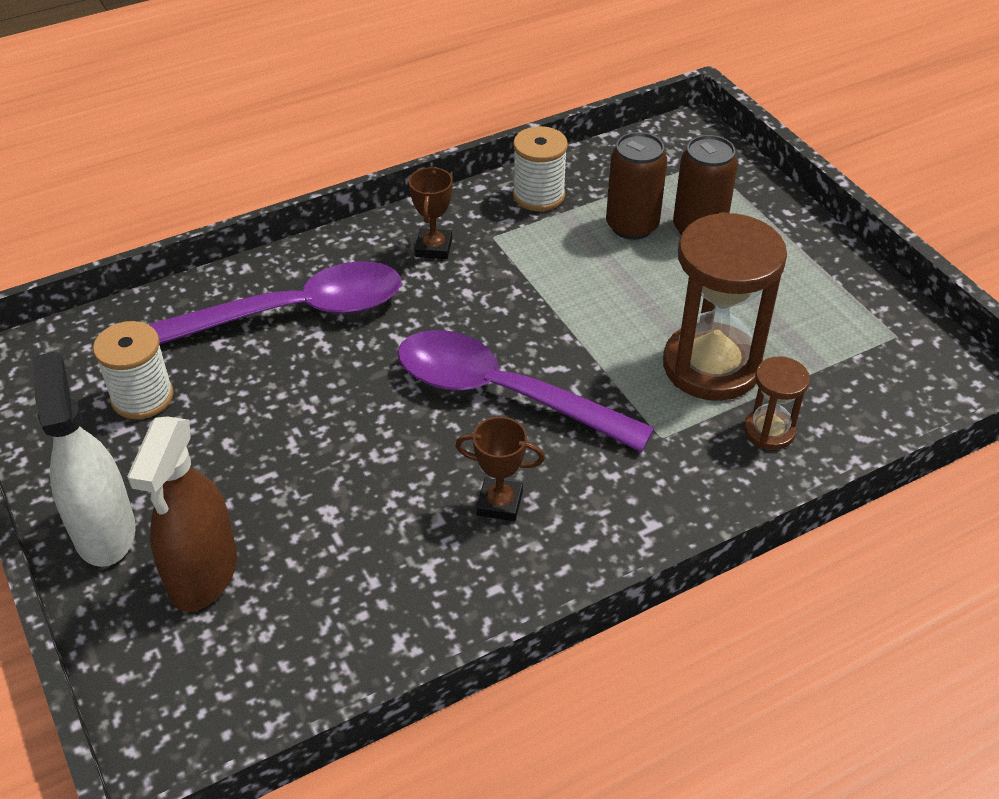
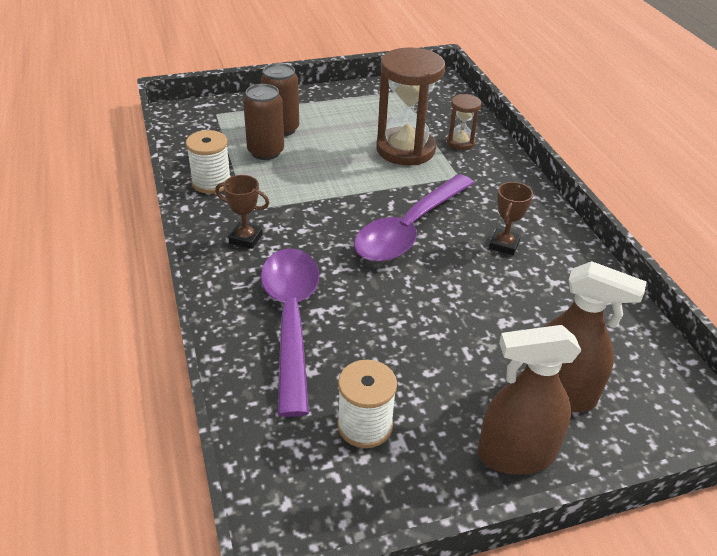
camera: 80 degrees left, 5 degrees down
(105, 531) = (515, 454): white spray bottle -> brown spray bottle

